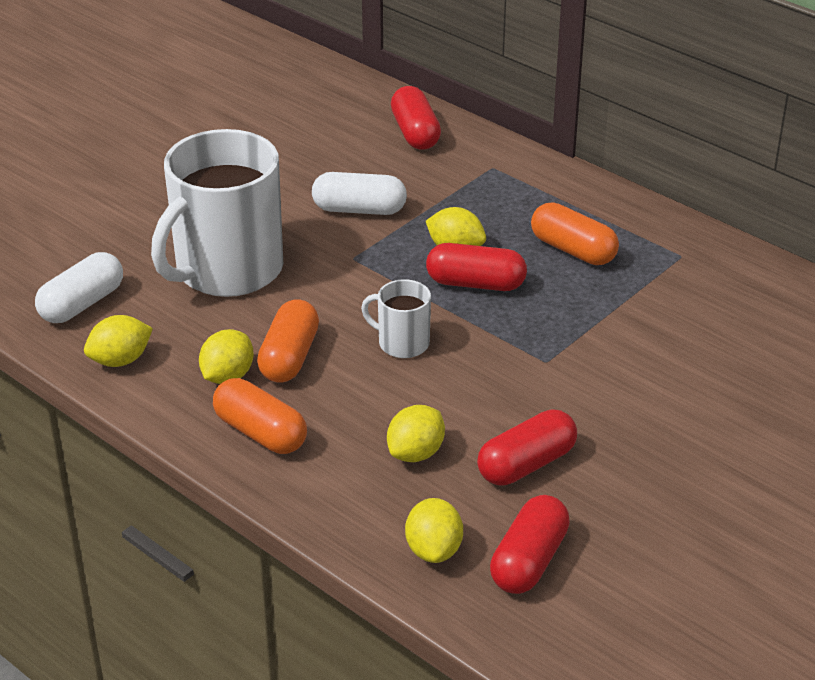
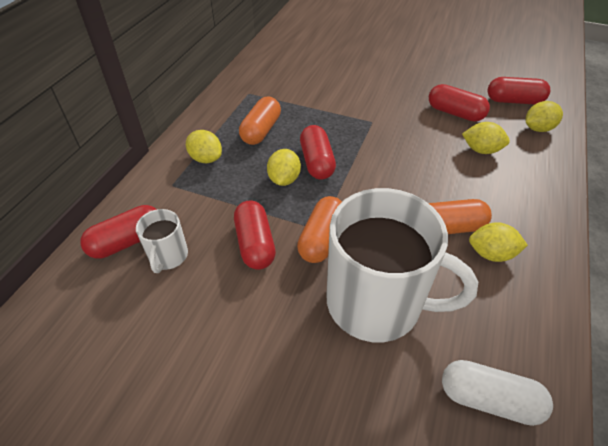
camera: 110 degrees left, 10 degrees up
(120, 360) = (529, 329): yellow lemon -> yellow lemon (206, 158)
(260, 433) = (524, 218): orange capsule -> orange capsule (322, 239)
(359, 209) = (255, 244): white capsule -> red capsule
(402, 343) = (396, 179): white mug -> white mug (168, 256)

